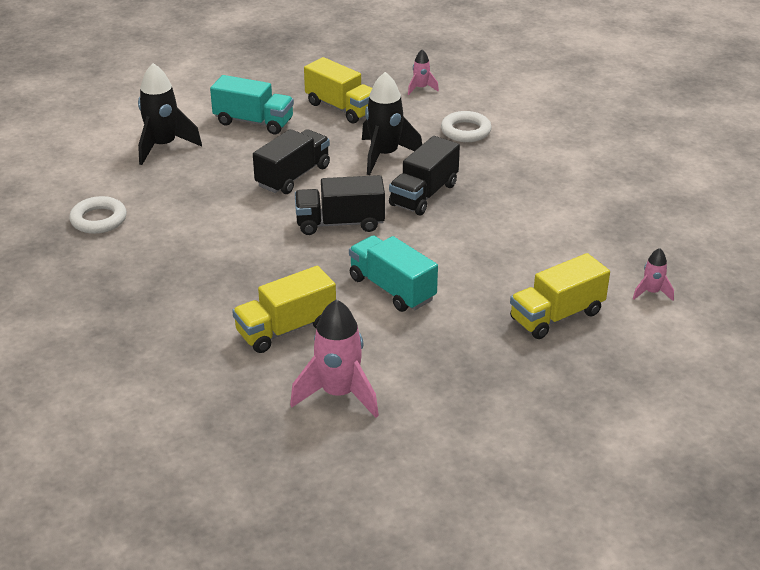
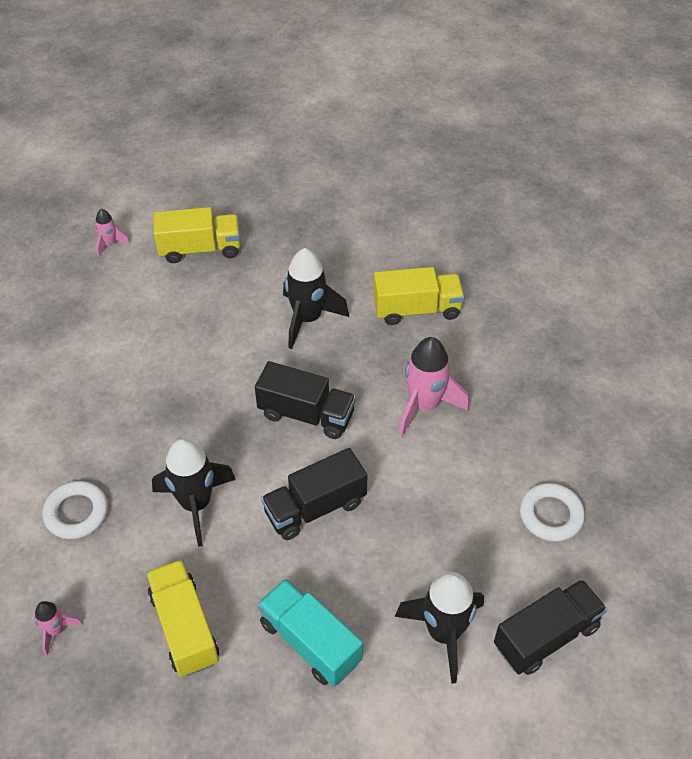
camera: 155 degrees left, 15 degrees up
(339, 394) = (405, 241): pink rocket -> pink rocket (424, 405)
(392, 289) = (308, 319): turquoise truck -> black rocket
(424, 194) = (200, 424): black truck -> black truck (546, 636)

